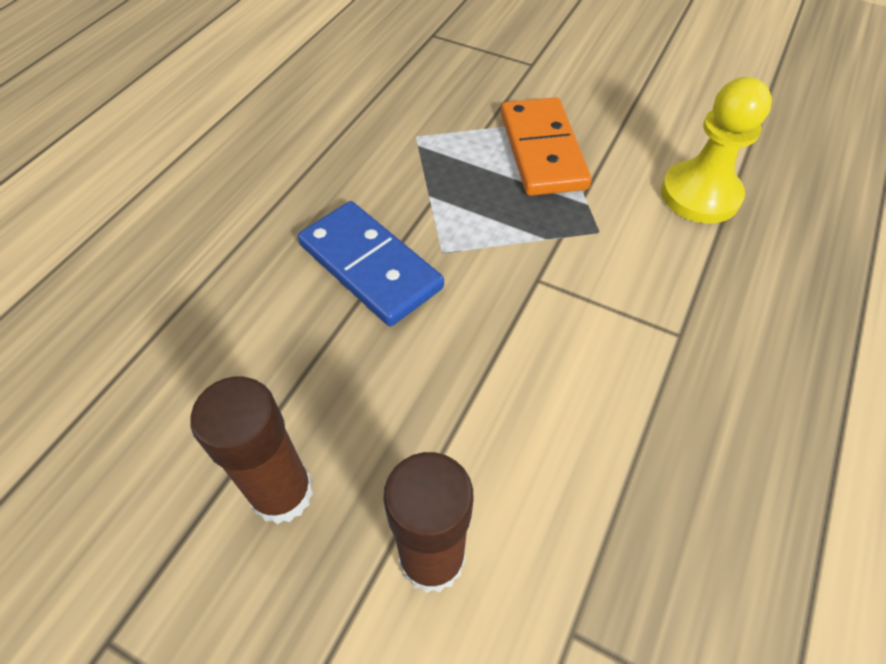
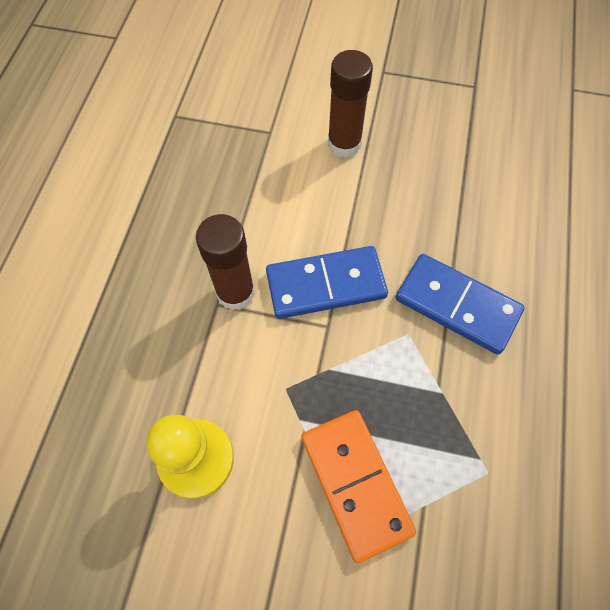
camera: 165 degrees right, 10 degrees up
(282, 493) = (433, 154): brown glue stick -> brown glue stick (235, 292)
(528, 325) = (326, 284): none -> blue domino

